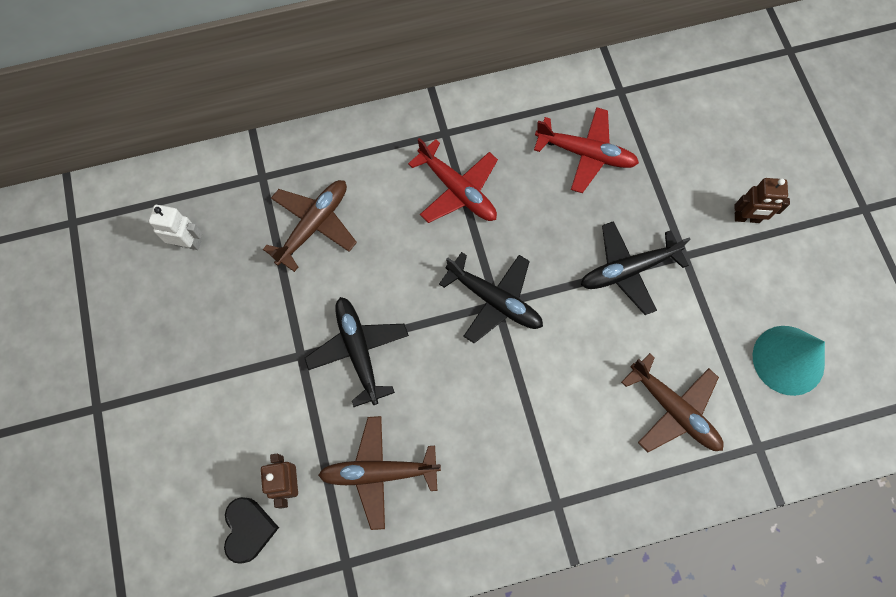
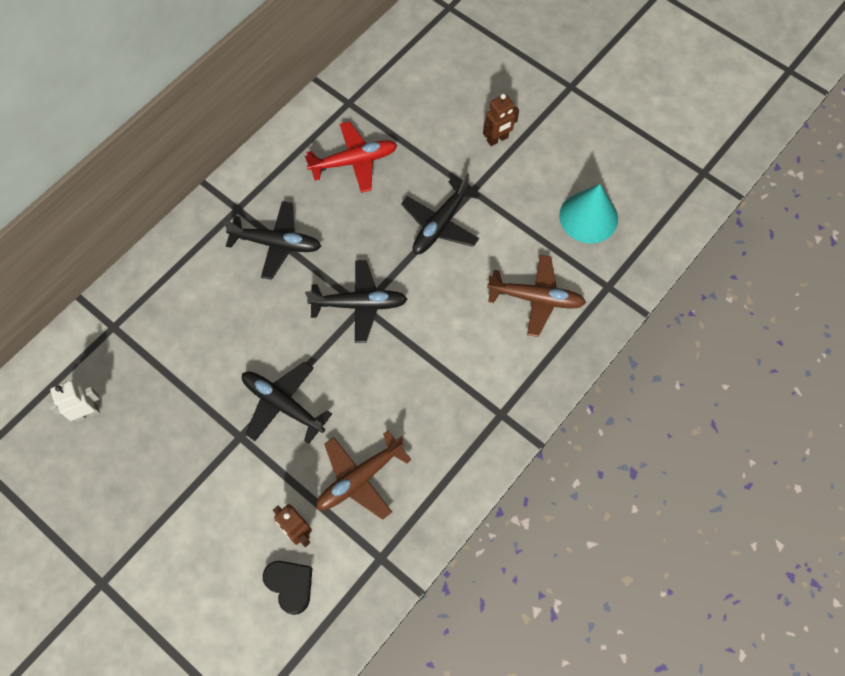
camera: 35 degrees left, 5 degrees down
(313, 225) = (182, 337): brown plane -> none
(457, 190) = (276, 243): red plane -> black plane

